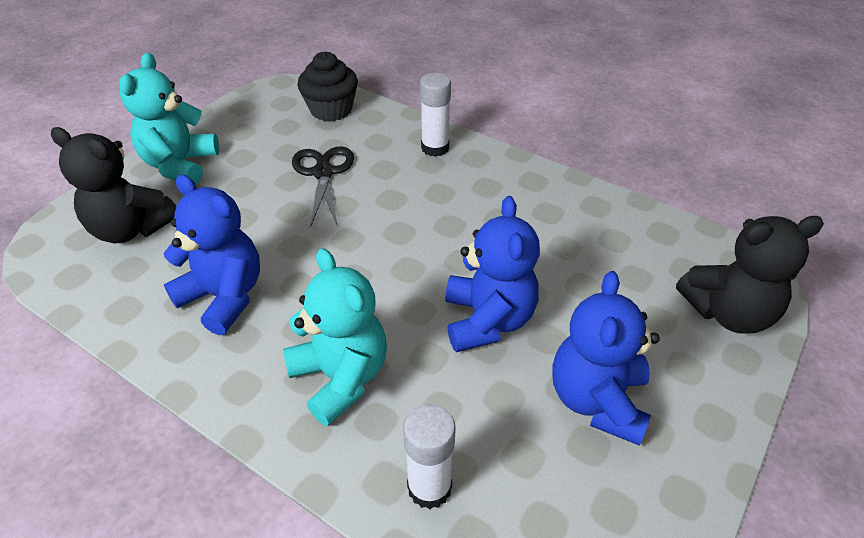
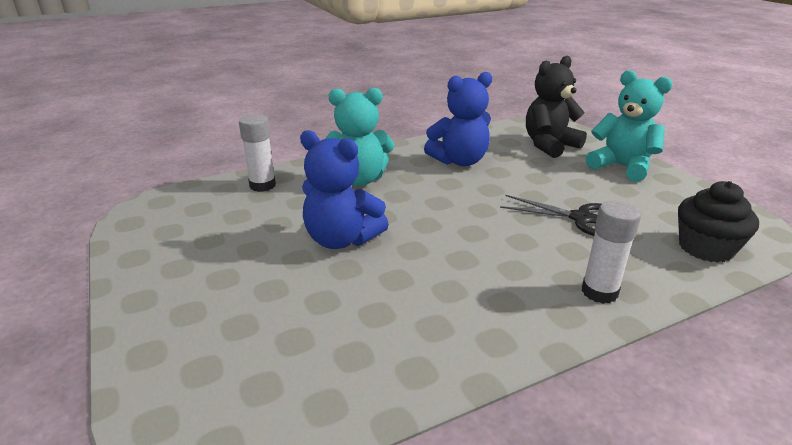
camera: 120 degrees right, 15 degrees down
(597, 400) = (227, 256): blue teddy bear -> none
(728, 313) = (185, 380): black teddy bear -> none

